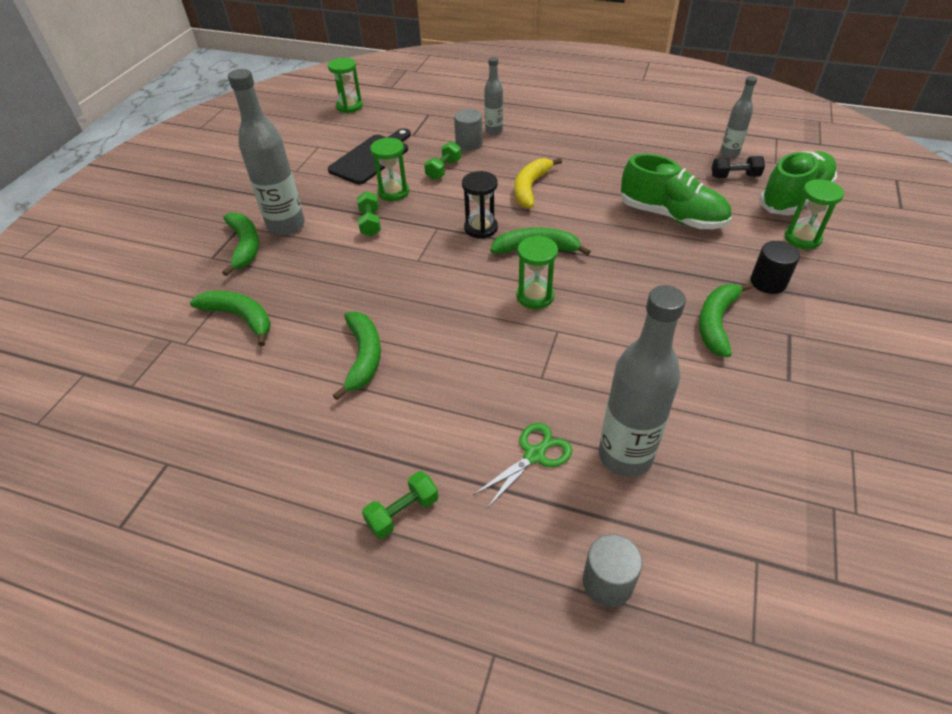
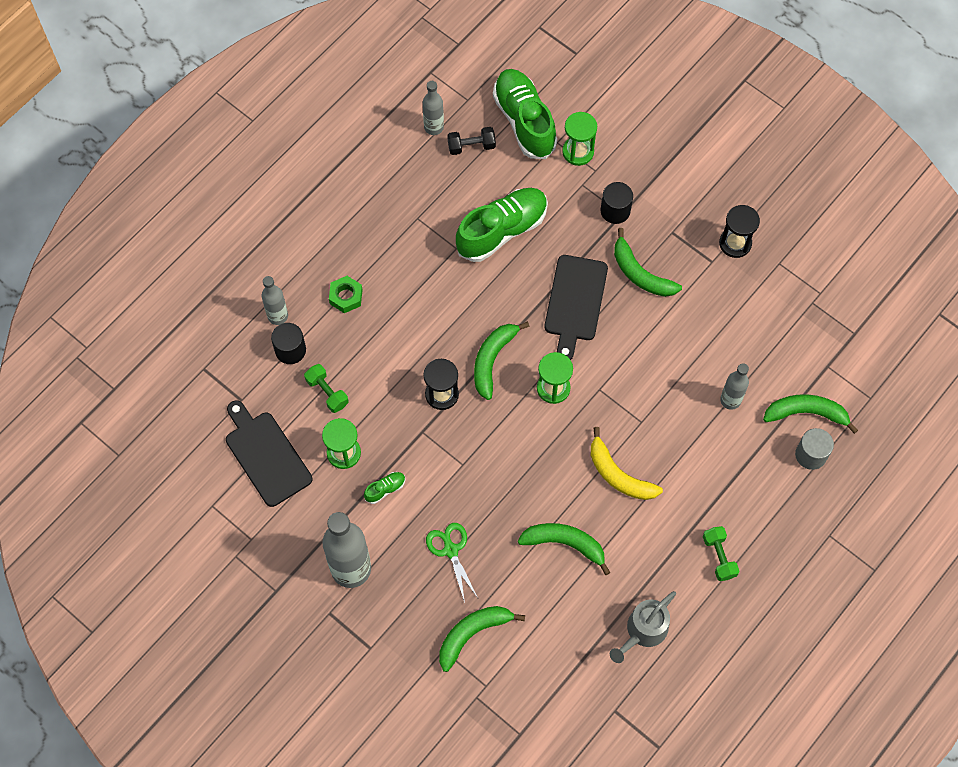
camera: 70 degrees left, 20 degrees up
(245, 246) = (367, 614): green banana -> green banana (806, 413)
(276, 461) = (643, 631): none -> grey watering can
(349, 106) = (136, 449): green hourglass -> none
(370, 223) = (385, 489): green dumbbell -> green shoe
(469, 144) = (290, 350): grey cylinder -> black cylinder
(530, 187) = (400, 325): yellow banana -> yellow banana (618, 475)
(534, 455) = (707, 456): green scissors -> green scissors (450, 550)
(535, 155) = (346, 297): none -> green nut
(625, 456) = (730, 400): grey bottle -> grey bottle, size x0.55
(640, 284) = (575, 302): none -> black cutting board
(734, 176) = (471, 146): black dumbbell -> black dumbbell turned 60 degrees clockwise
(833, 395) = (735, 243): none -> black hourglass

